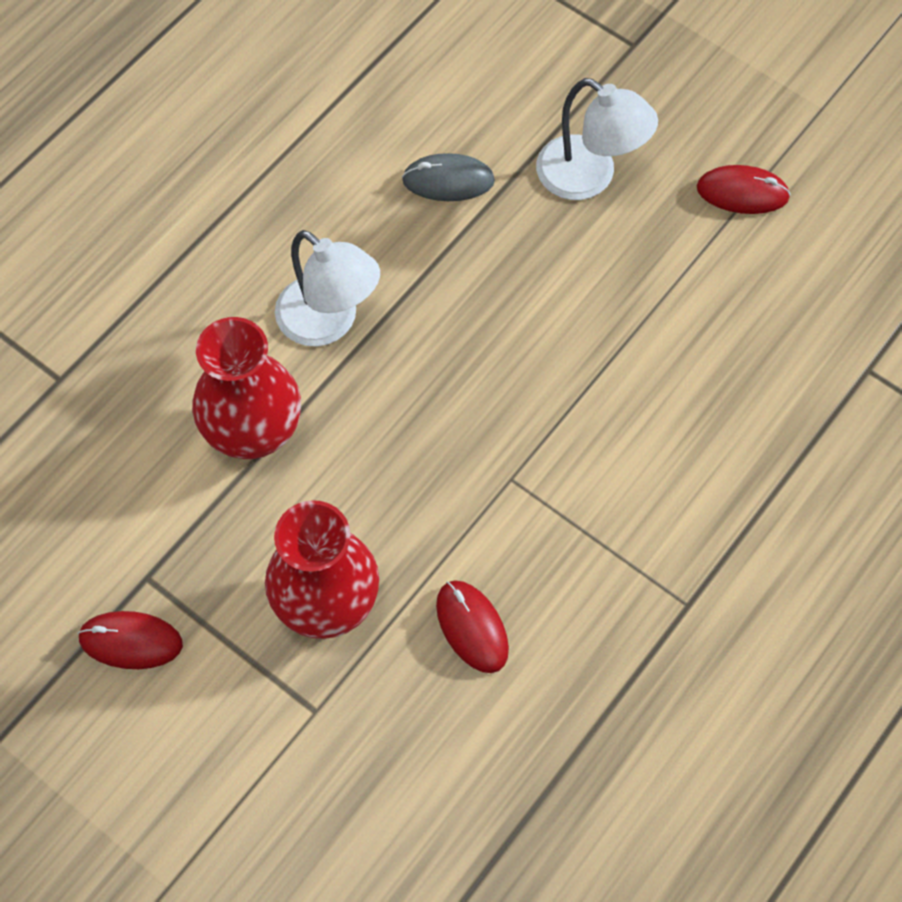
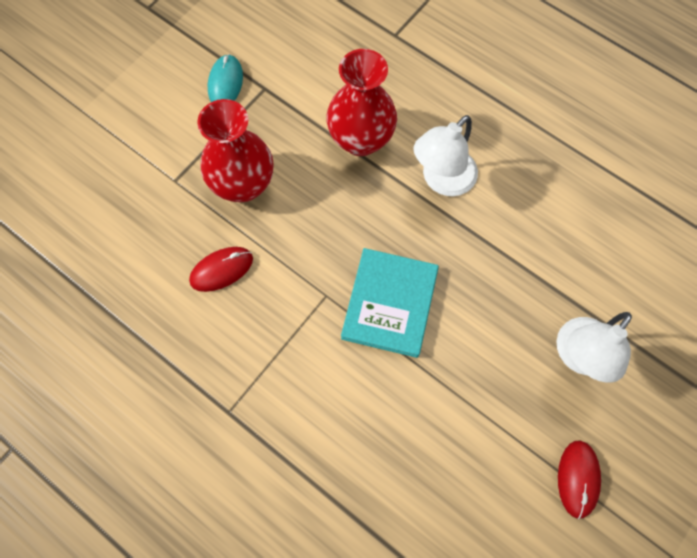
camera: 90 degrees right, 5 degrees up
(131, 641) = (225, 83): red mouse -> turquoise mouse
(448, 180) = (564, 255): grey mouse -> none
(522, 395) = (390, 304): none -> turquoise book

